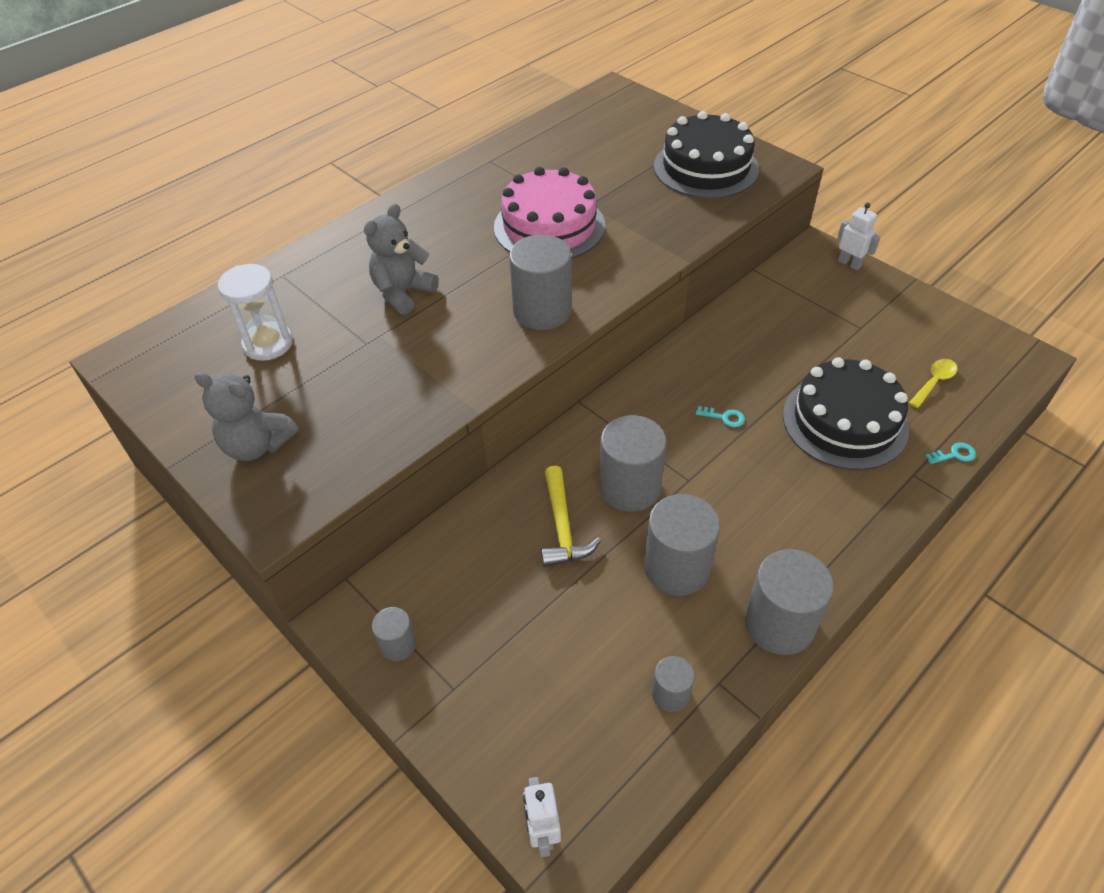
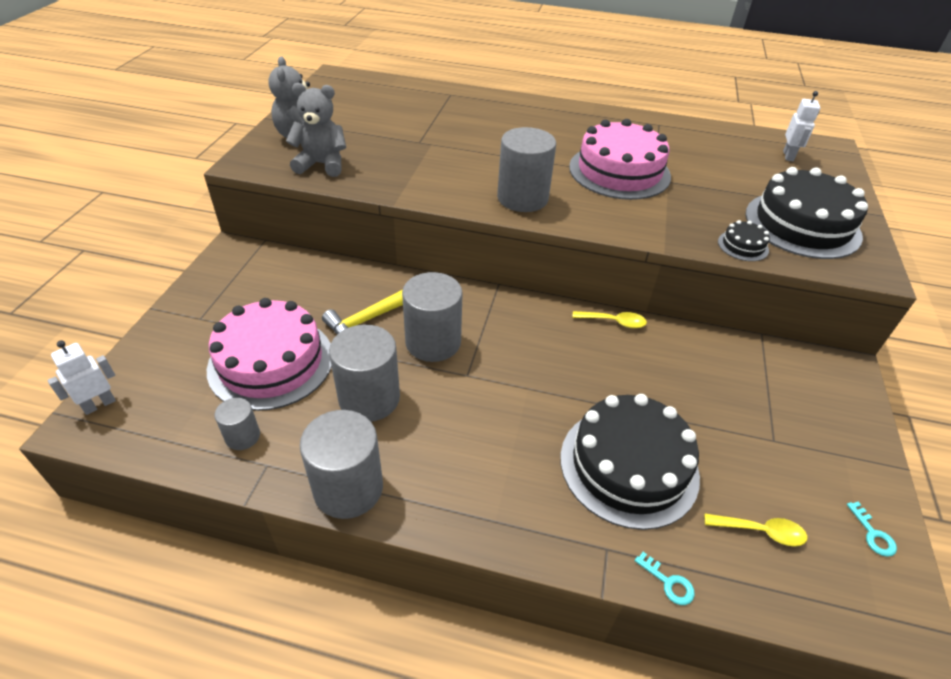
camera: 55 degrees right, 5 degrees down
(268, 343) = (387, 110): white hourglass -> none
(398, 644) = (224, 280): grey cylinder -> none
(403, 293) = (480, 138): grey teddy bear -> grey teddy bear (322, 164)
(575, 636) = (271, 362): none -> pink cake
(684, 347) = (614, 322): none -> yellow spoon
(710, 214) = (743, 246): none -> black cake
(724, 417) = (556, 374): turquoise key -> turquoise key (873, 534)
(849, 263) = (858, 403): white robot -> white robot (788, 156)

